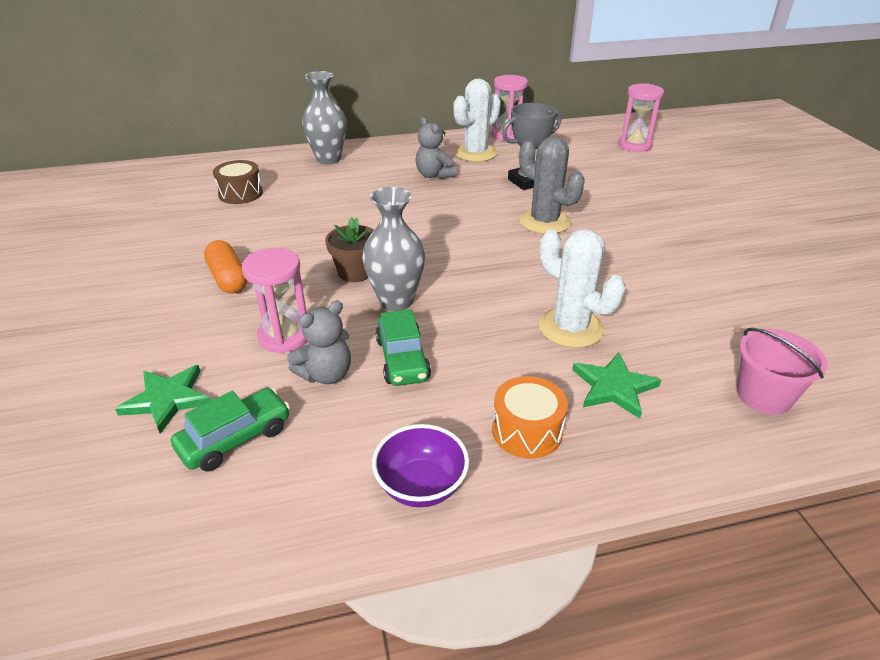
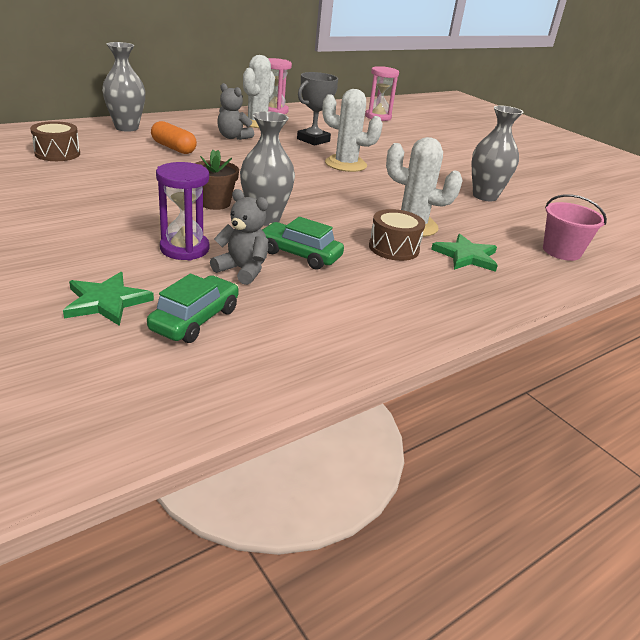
camera: 25 degrees left, 5 degrees down
(228, 278) = (96, 214): orange capsule -> orange capsule (173, 148)
(284, 336) = (184, 249): pink hourglass -> purple hourglass
(326, 374) = (242, 270): grey teddy bear -> grey teddy bear turned 90 degrees counterclockwise
(402, 359) = (299, 255): green car -> green car turned 150 degrees clockwise
(421, 486) = (374, 328): purple bowl -> none
(524, 362) = (394, 248): none -> brown drum
(527, 431) = (426, 287): orange drum -> none
(544, 222) = (345, 164): grey cactus -> white cactus
(705, 286) = (485, 196): none -> grey vase

